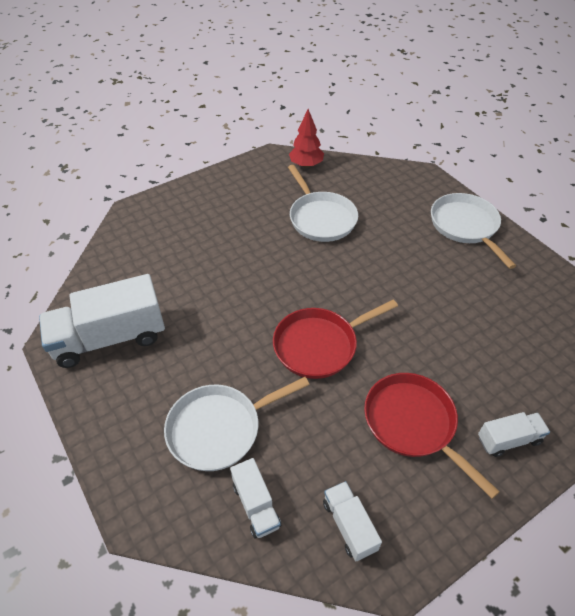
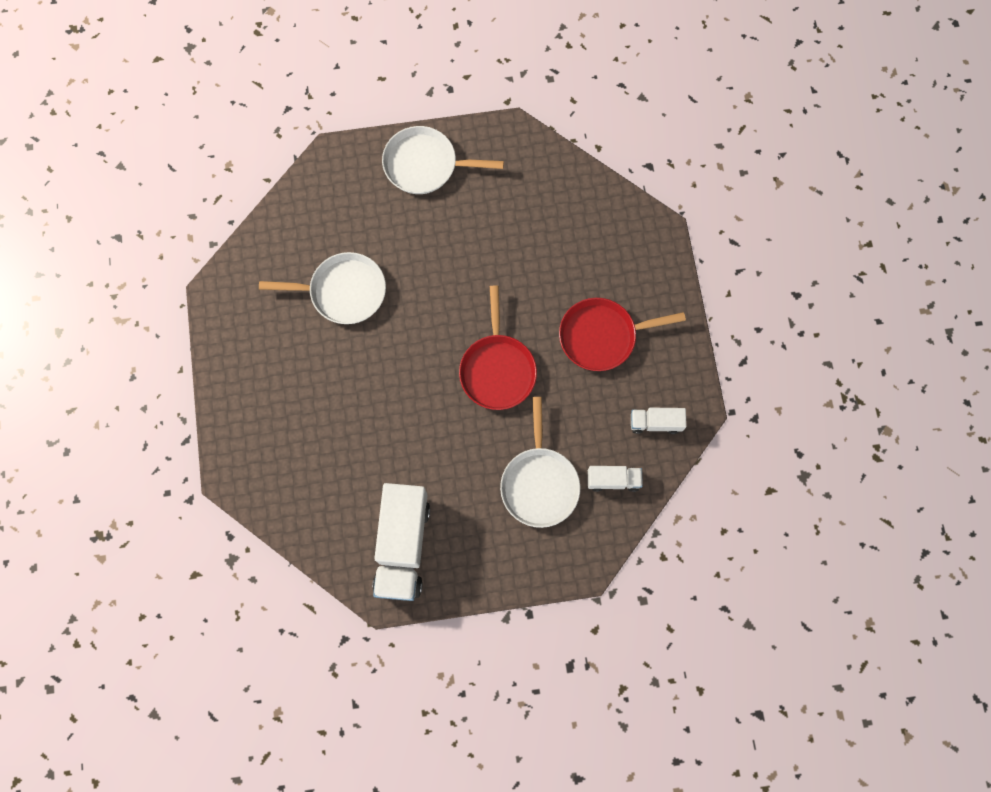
camera: 65 degrees left, 25 degrees up
(306, 165) = (250, 265): red tree -> none
(508, 440) = (645, 277): white truck -> none

